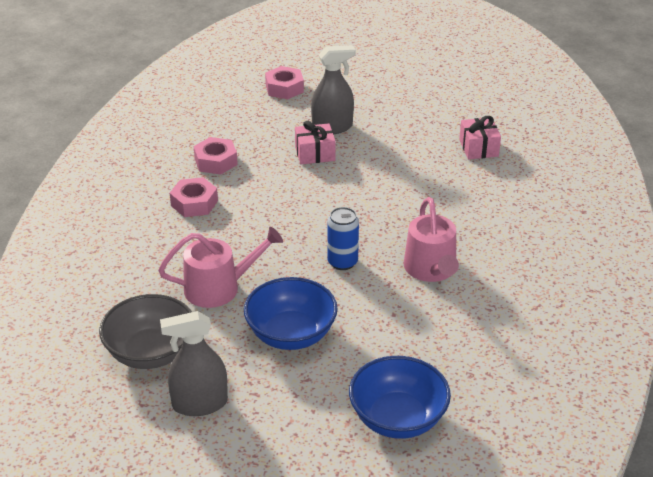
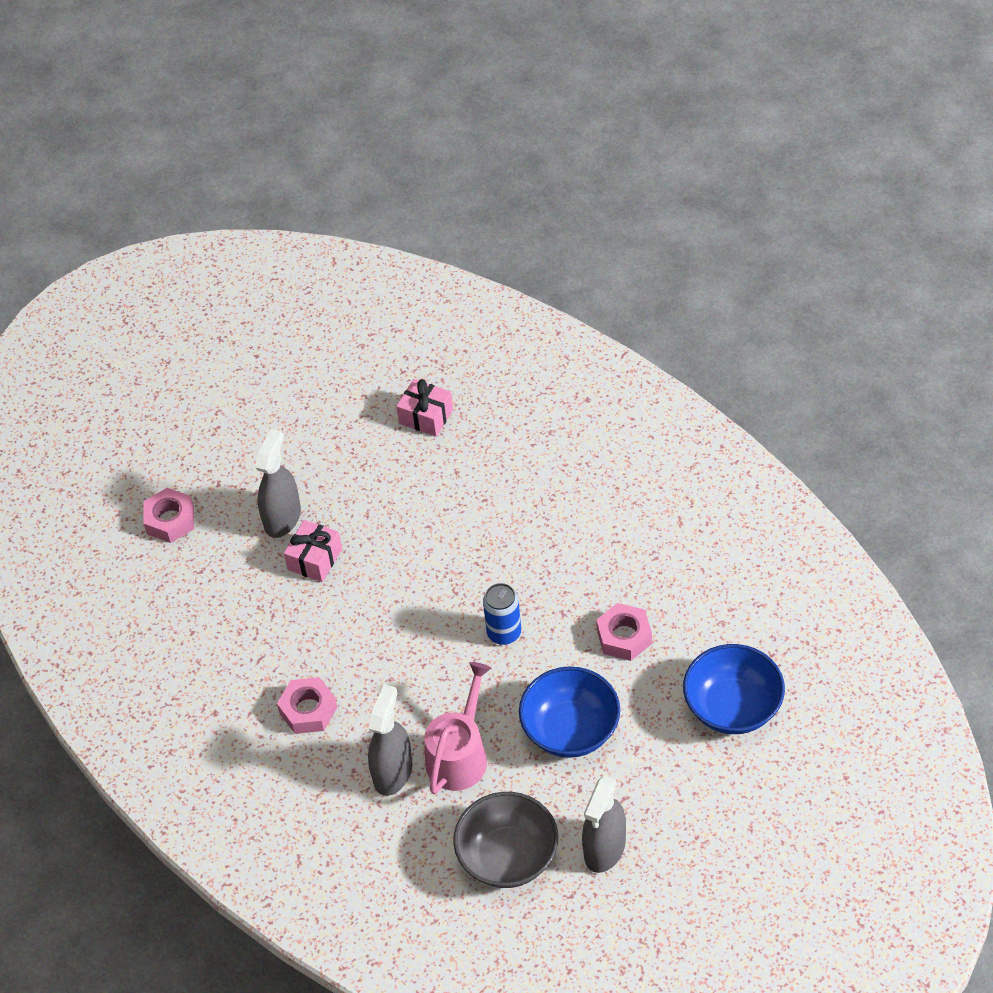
camera: 50 degrees left, 15 degrees up
(177, 262) = (393, 772): none -> grey spray bottle
(216, 161) = (252, 655): pink nut -> pink nut (624, 636)
(431, 269) = (570, 568): pink watering can -> none

